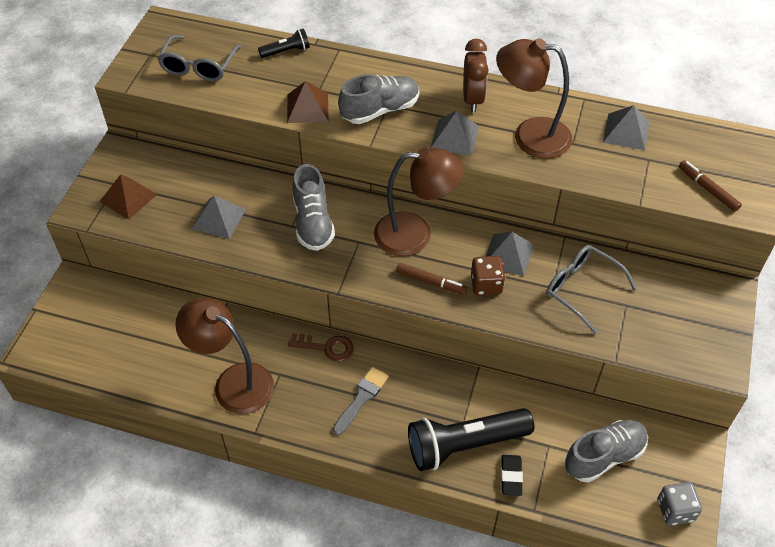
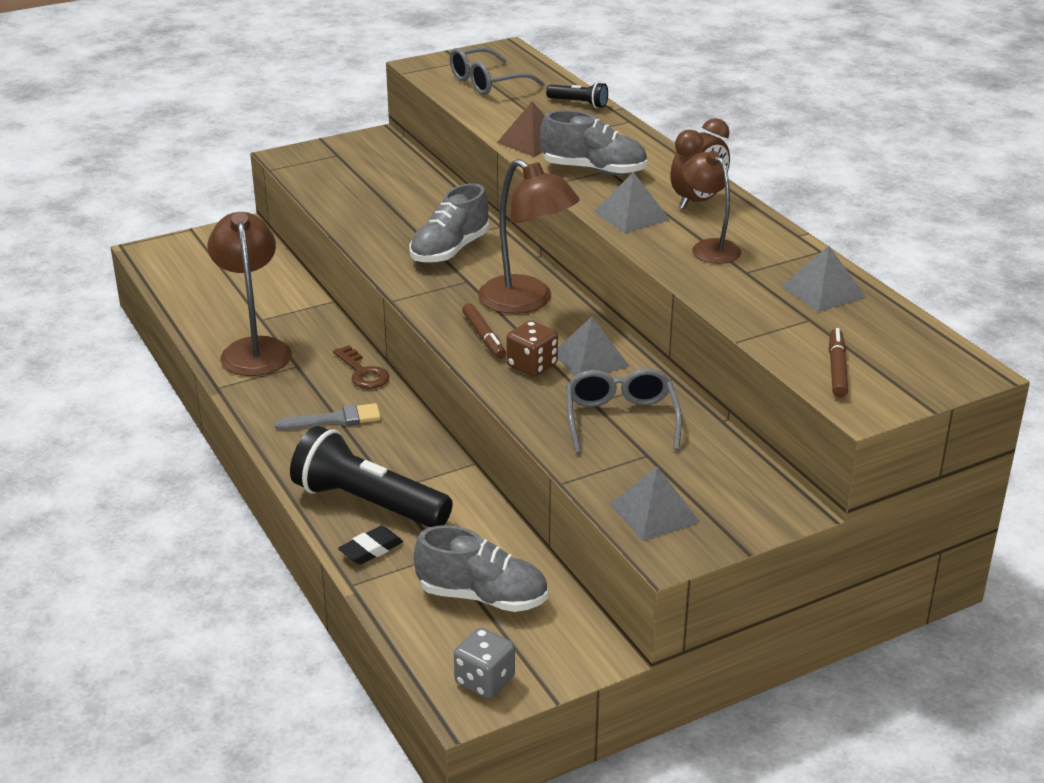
camera: 45 degrees right, 20 degrees down
(128, 198) = (332, 166): brown pyramid -> none
(219, 218) = (378, 210): grey pyramid -> grey pyramid (654, 513)
(530, 136) = (709, 248): brown lamp -> brown lamp, size x0.63

